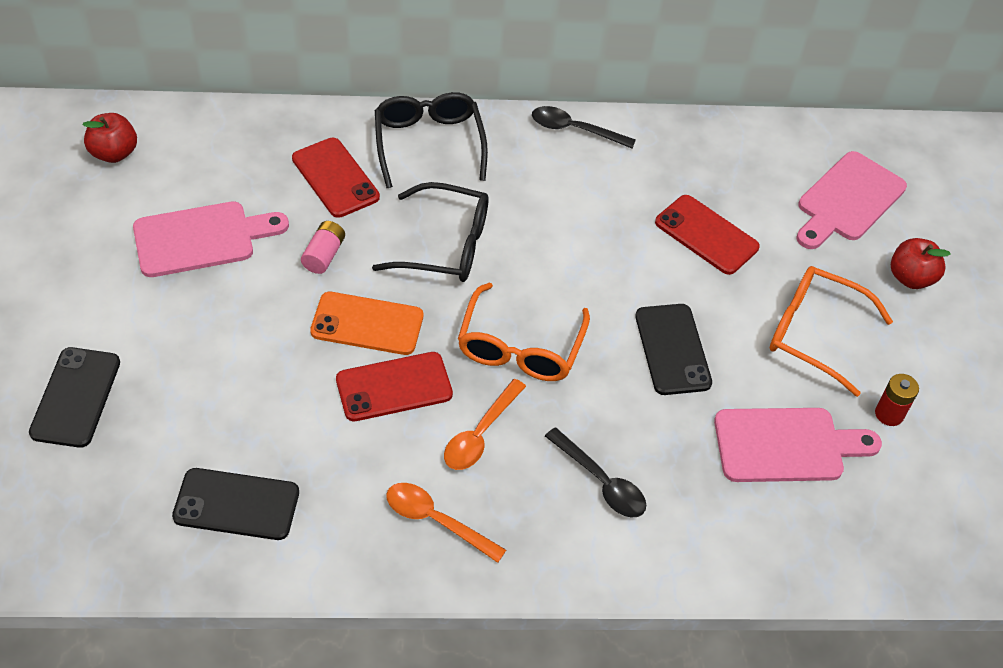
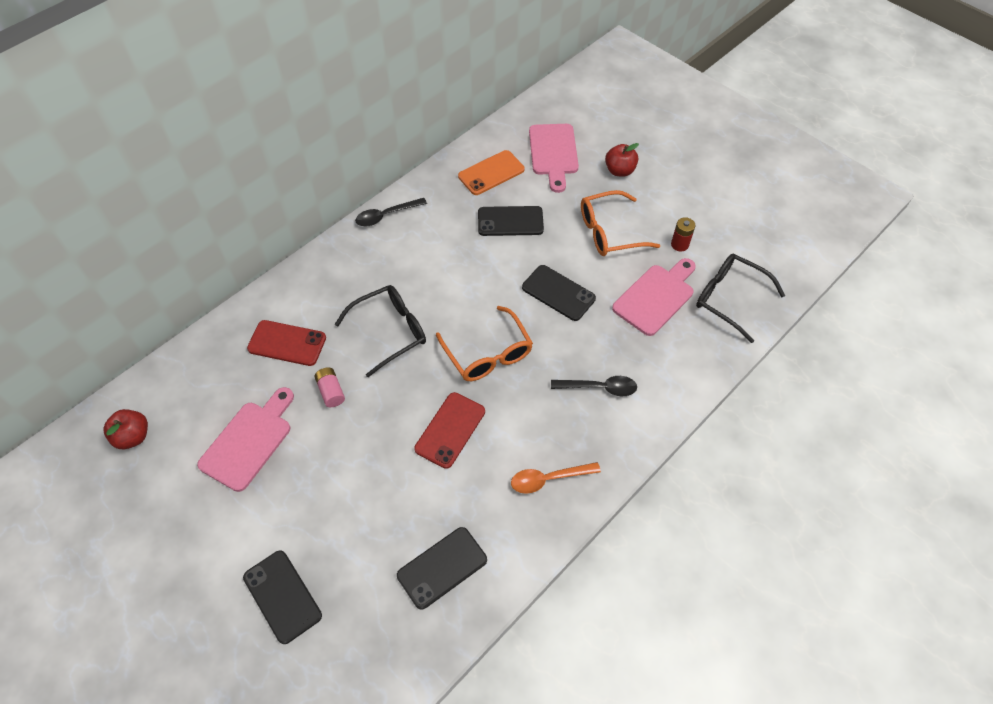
camera: 40 degrees left, 5 degrees up
(367, 324) = (398, 409): orange phone -> orange phone (491, 173)
(428, 144) = (317, 283): black glasses -> black glasses (729, 299)
(480, 434) = (519, 415): orange spoon -> none
(706, 235) = (510, 221): red phone -> black phone

